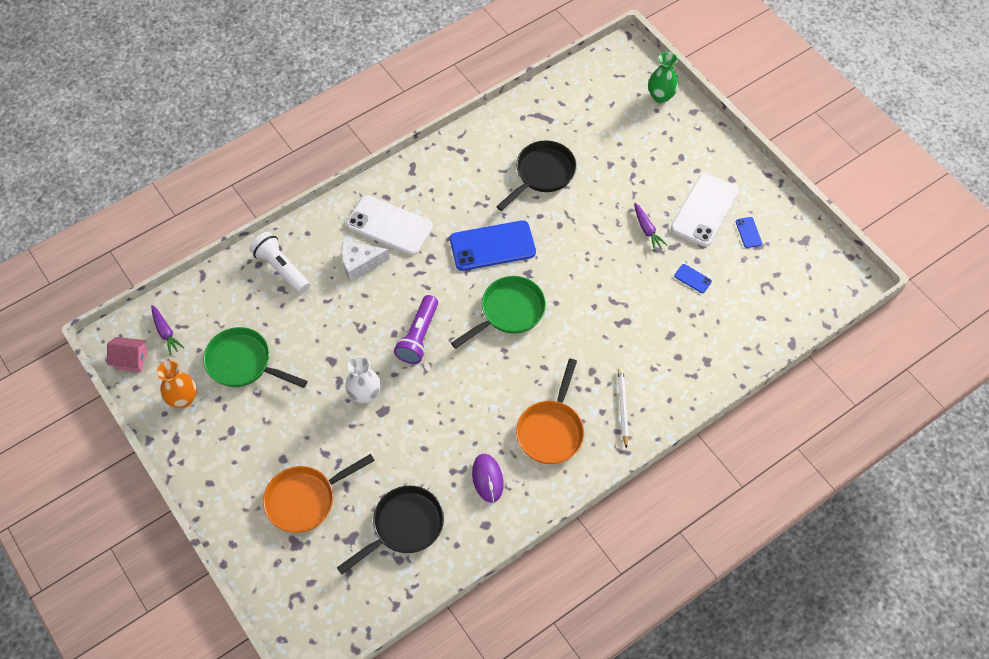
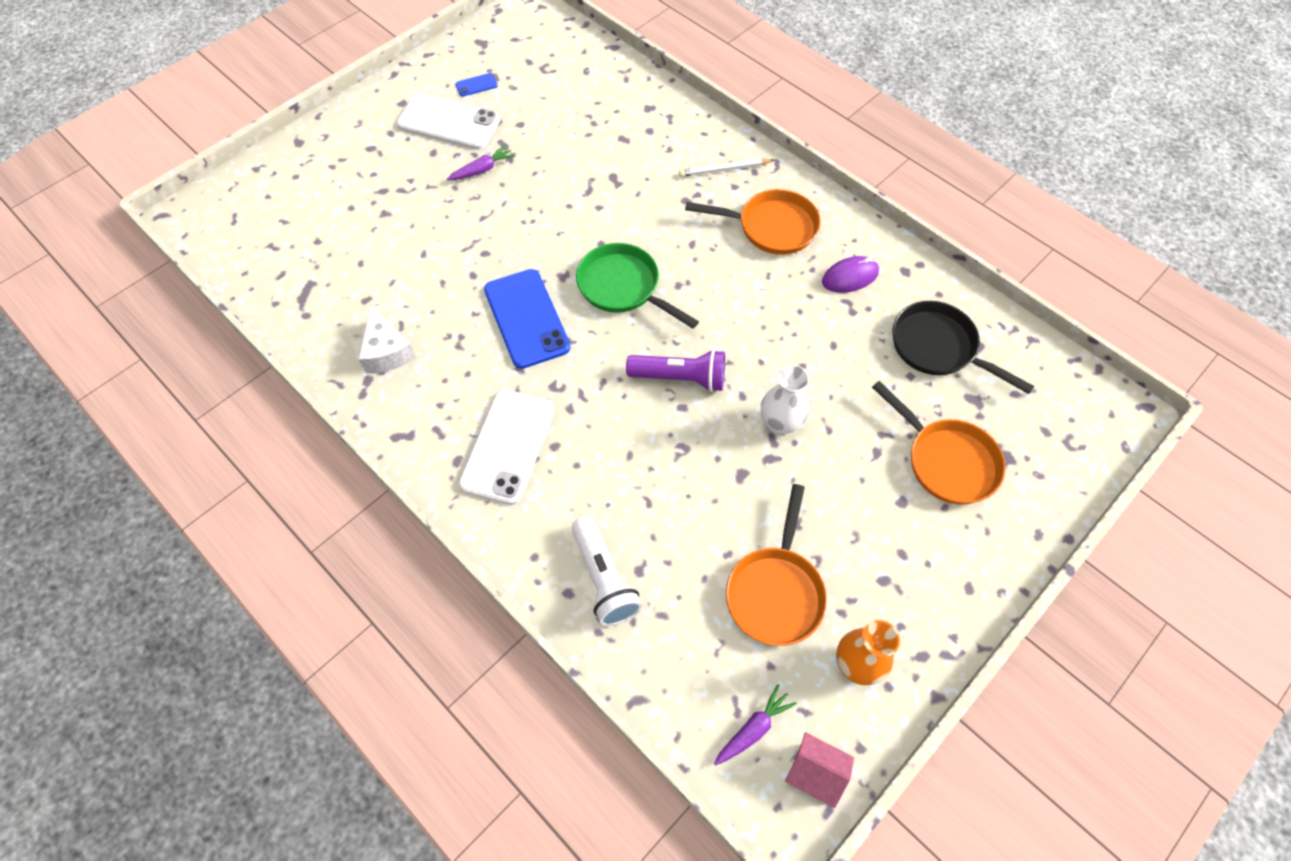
camera: 100 degrees left, 0 degrees up
(131, 359) = (815, 772): pink house -> pink house turned 60 degrees counterclockwise
(243, 363) = (775, 592): green pan -> orange pan
(281, 268) = (604, 579): white flashlight -> white flashlight turned 60 degrees counterclockwise
(360, 263) = (578, 471): white cheese -> white cheese (386, 351)
(542, 174) = (404, 280): black pan -> none
(660, 96) = (272, 174): green vase -> none
(692, 279) = (545, 126): blue phone -> none

